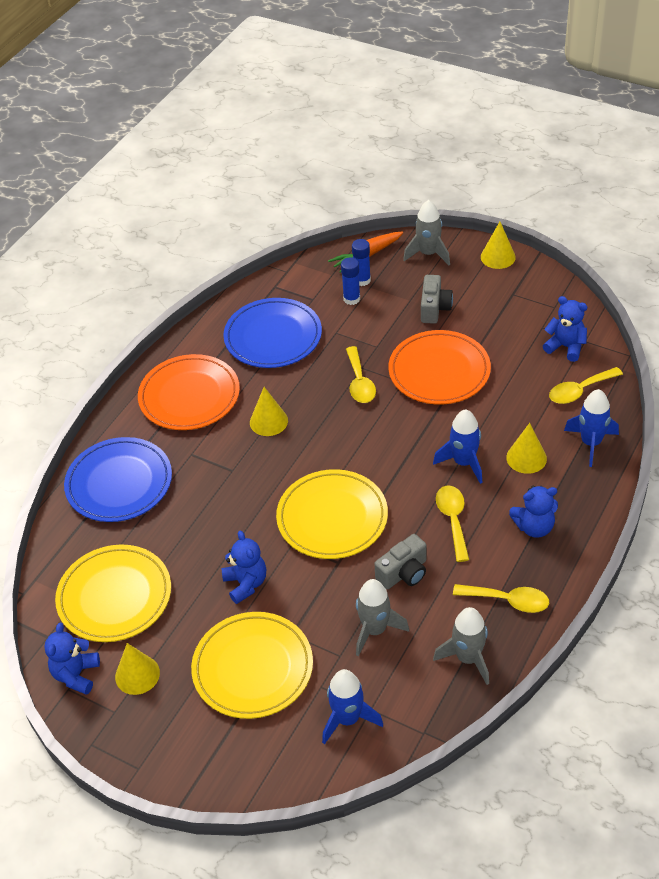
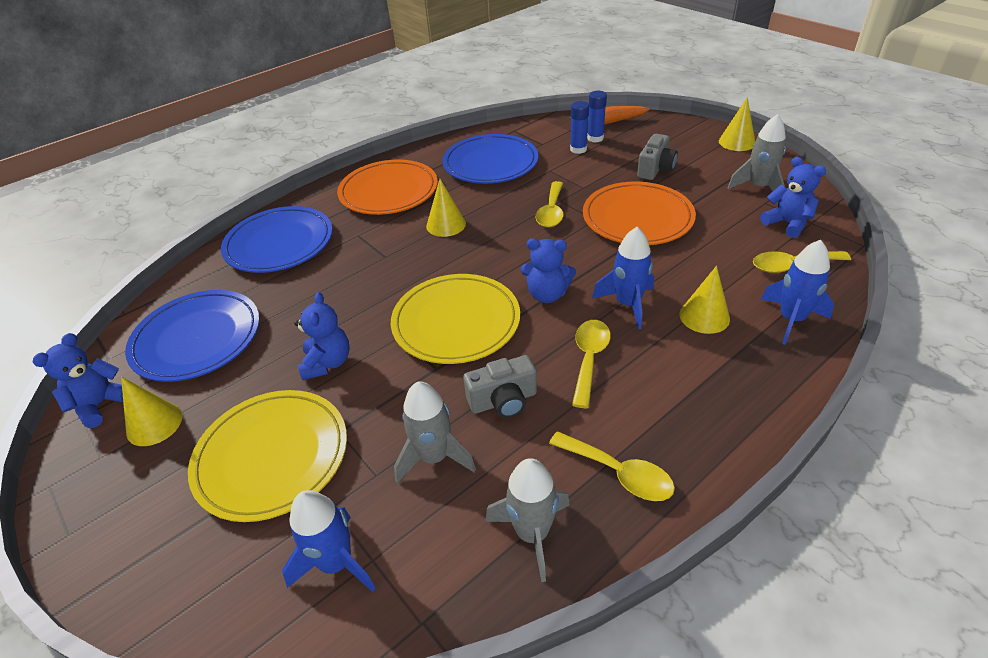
camera: 20 degrees right, 5 degrees down
(114, 596) = (197, 339): yellow plate -> blue plate
(428, 254) = (667, 130): grey rocket -> grey rocket (758, 187)
(534, 527) = (687, 393): blue teddy bear -> blue teddy bear (547, 294)

